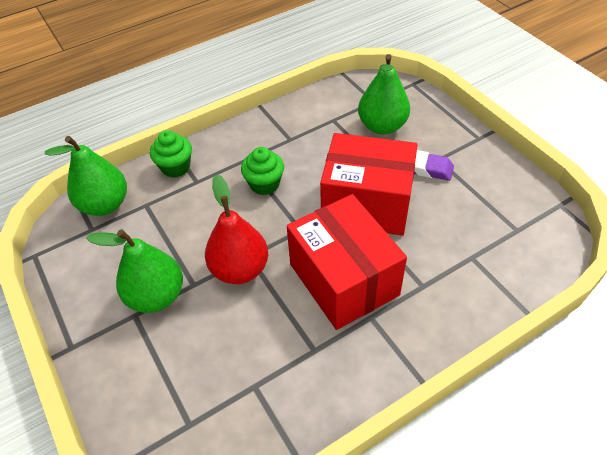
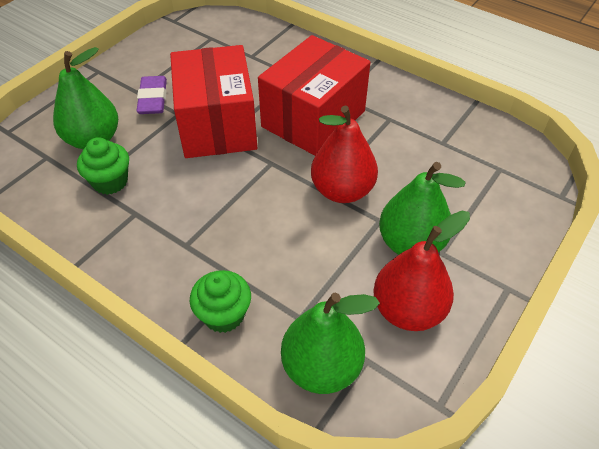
camera: 115 degrees left, 0 degrees up
(105, 268) = (408, 310): none -> red pear
(264, 184) = (220, 211): green cupcake -> green cupcake (110, 181)

